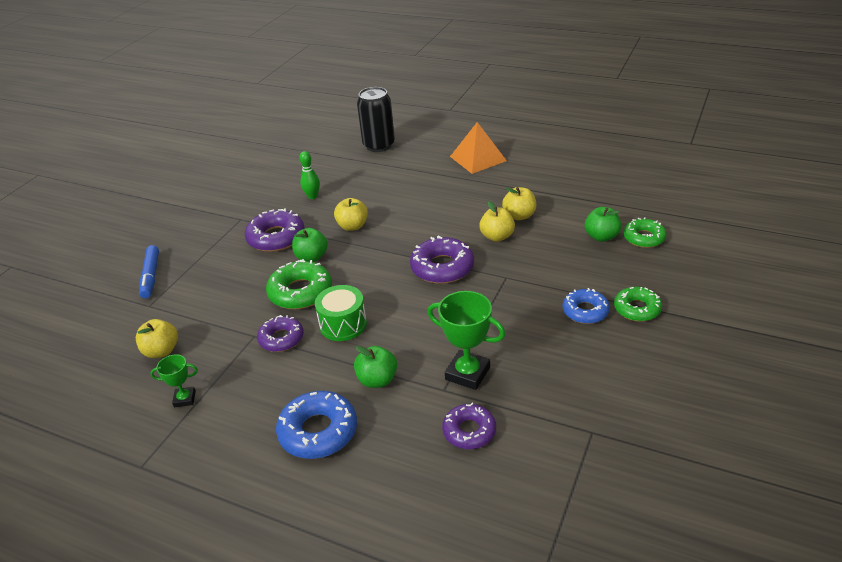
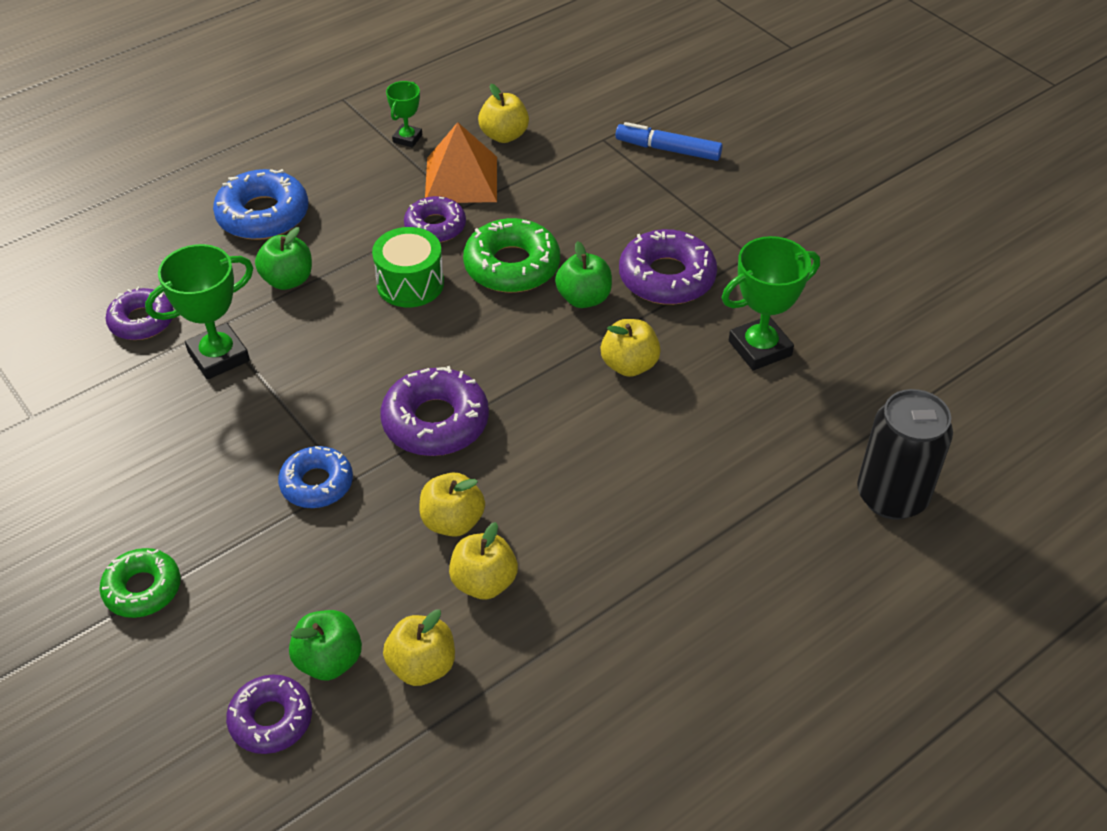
camera: 115 degrees right, 10 degrees up
(312, 196) = (760, 348): green bowling pin -> green trophy
(478, 158) = (728, 626): orange pyramid -> orange pyramid (461, 179)
(575, 214) = (422, 666): none -> yellow apple
(585, 311) = (197, 527): blue donut -> blue donut (317, 483)
(644, 238) = (271, 719): green donut -> purple donut

